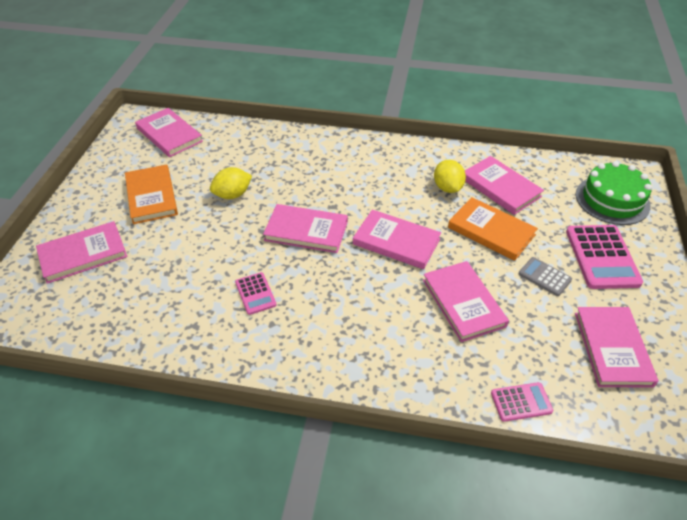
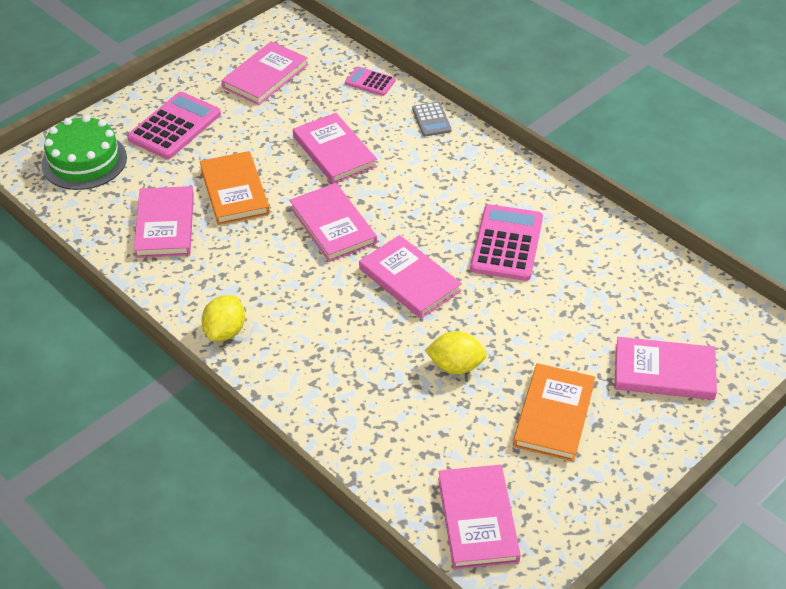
camera: 145 degrees left, 0 degrees up
(255, 293) = (506, 243): pink calculator -> pink calculator, size x1.85
(447, 188) = (217, 252): yellow lemon -> yellow lemon (225, 331)
(463, 303) = (334, 151): pink book -> pink book turned 45 degrees counterclockwise
(544, 277) = (243, 136): grey calculator -> grey calculator (431, 120)

